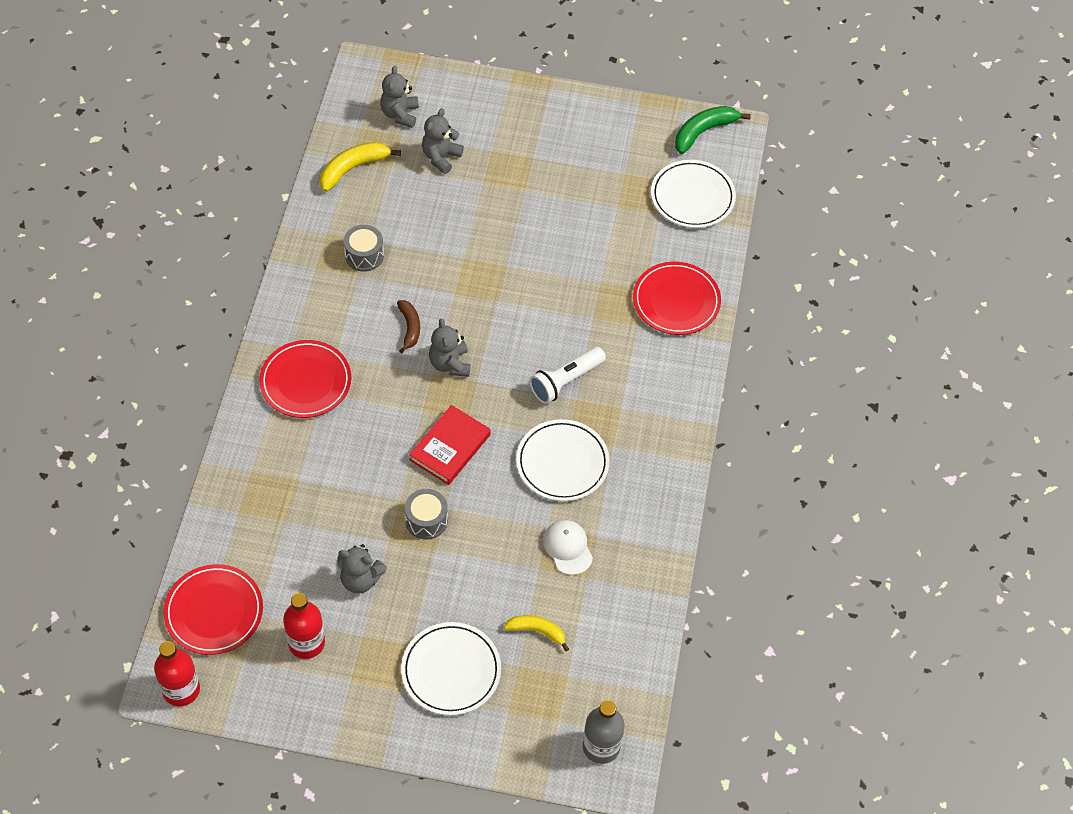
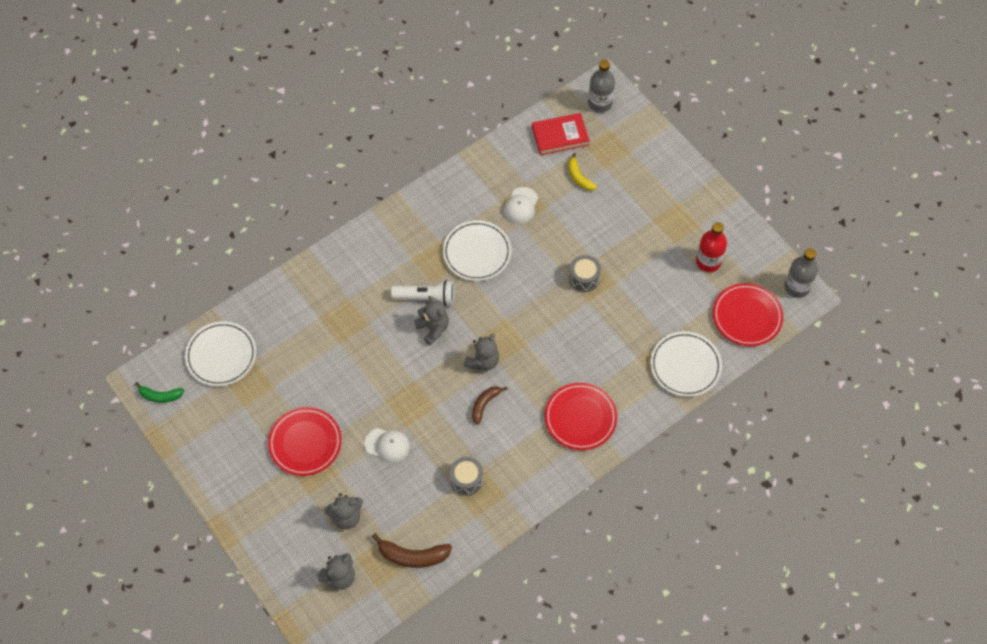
camera: 135 degrees left, 5 degrees up
(181, 690) = (797, 287): red bottle -> grey bottle
(353, 168) = (412, 556): yellow banana -> brown banana
(360, 579) = (650, 273): grey teddy bear -> grey teddy bear (433, 329)
(450, 447) = (531, 309): red book -> red book (560, 136)
(451, 670) = (642, 191): white plate -> white plate (685, 365)
(464, 232) = (387, 445): none -> white cap
(676, 301) = (309, 296): red plate -> red plate (305, 443)
(703, 132) = (160, 396): green banana -> green banana, size x0.65

